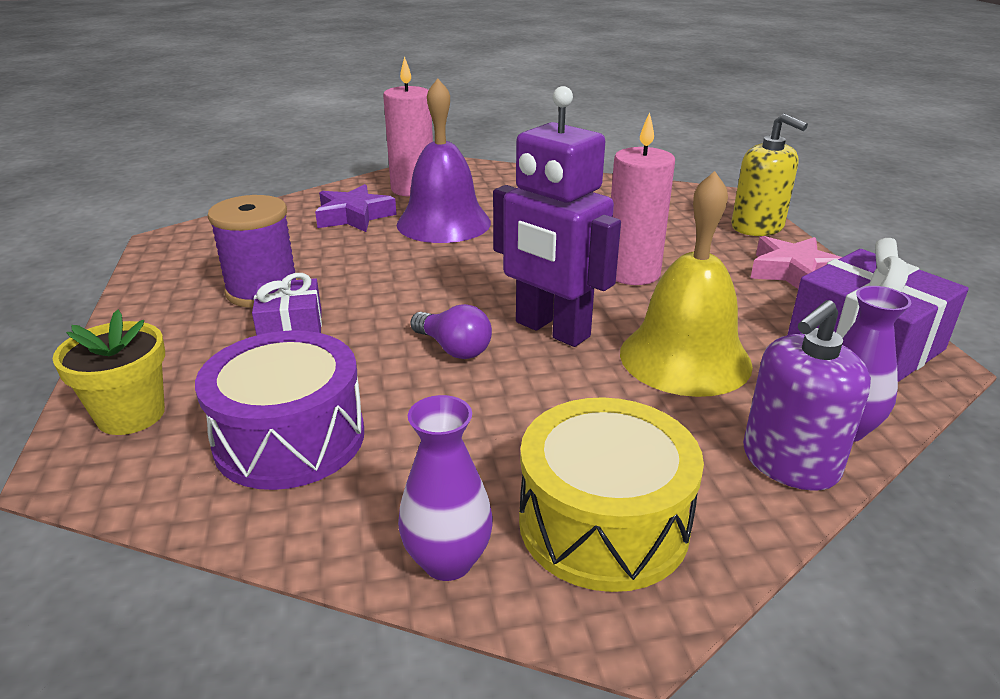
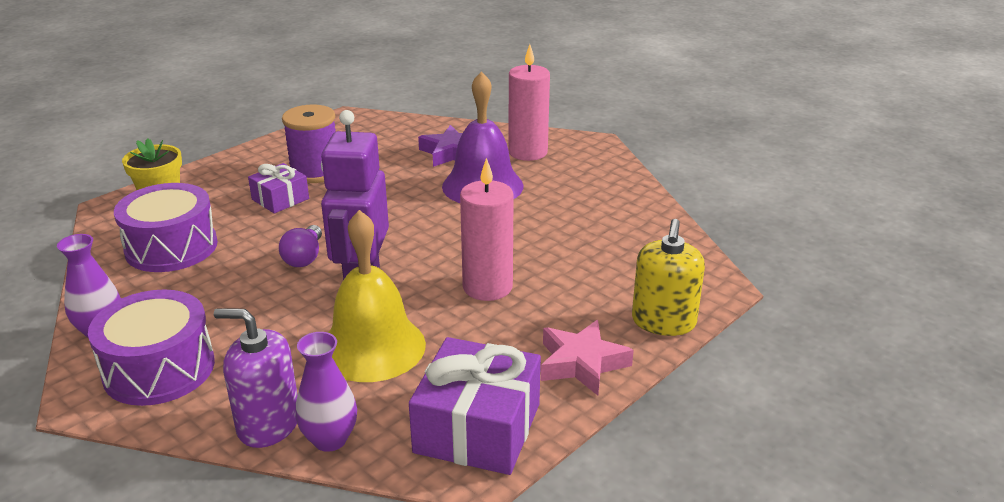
camera: 55 degrees right, 0 degrees up
(603, 523) = (159, 369): yellow drum -> purple drum

